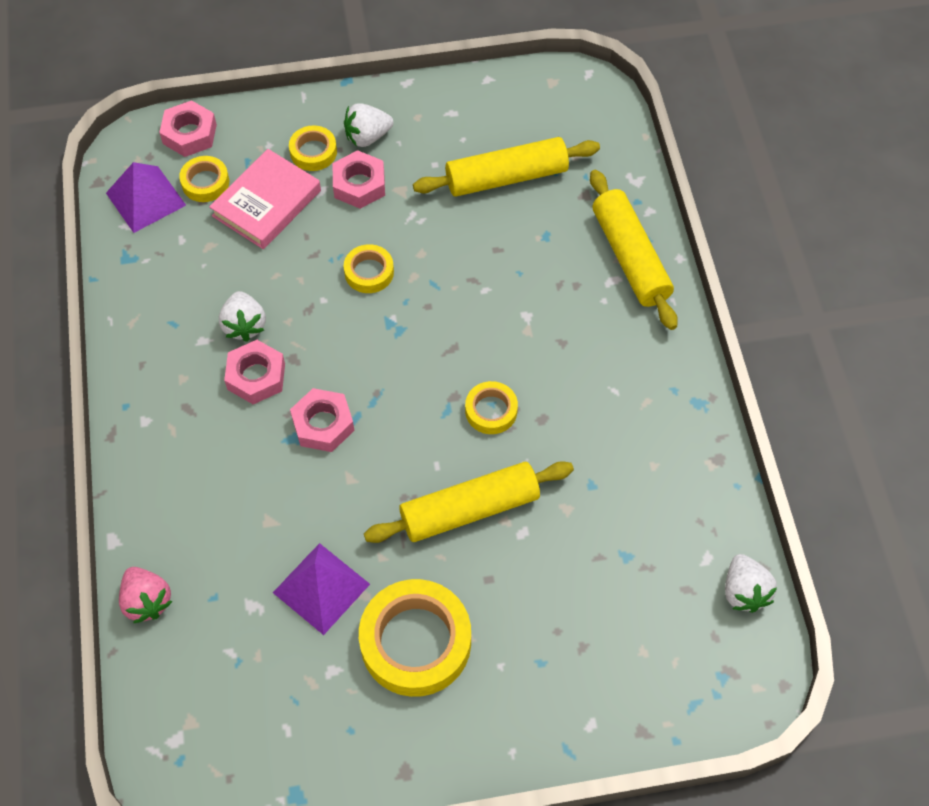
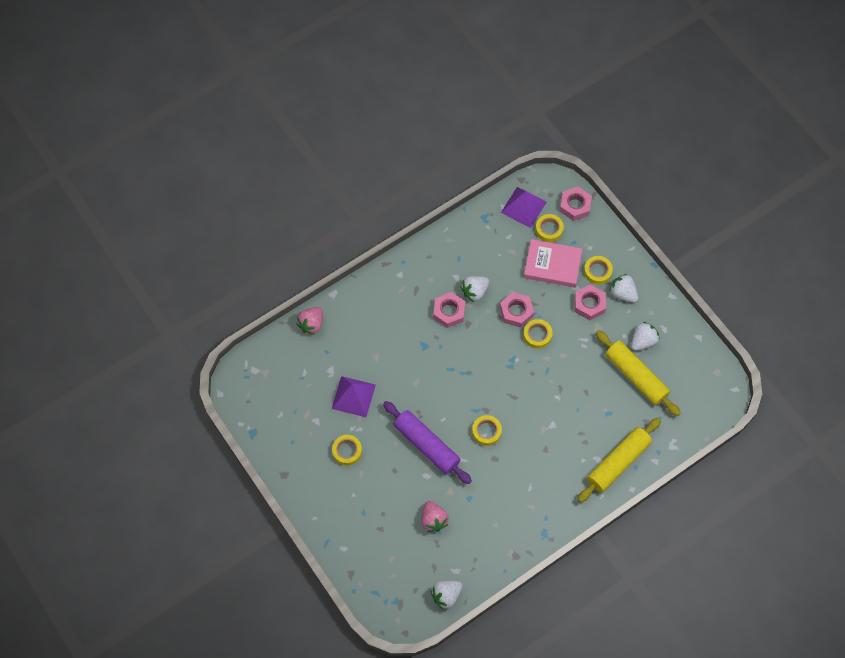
camera: 65 degrees right, 5 degrees up
(323, 424) = (438, 355): pink nut -> pink nut (516, 312)
(415, 642) = (347, 451): yellow tape -> yellow tape, size x0.51
(456, 145) = (643, 341): none -> white strawberry
(469, 509) = (427, 445): yellow rolling pin -> purple rolling pin
(604, 555) = (433, 520): none -> pink strawberry

